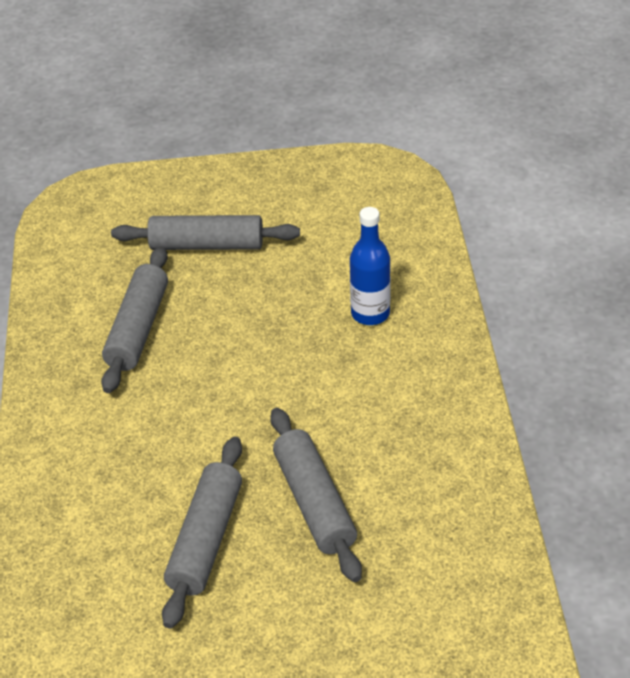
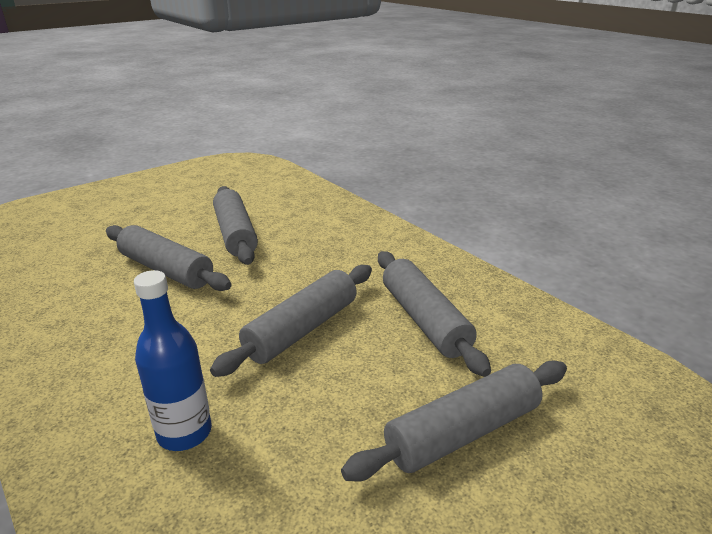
camera: 145 degrees right, 15 degrees down
(239, 362) = (302, 329): none -> grey rolling pin

